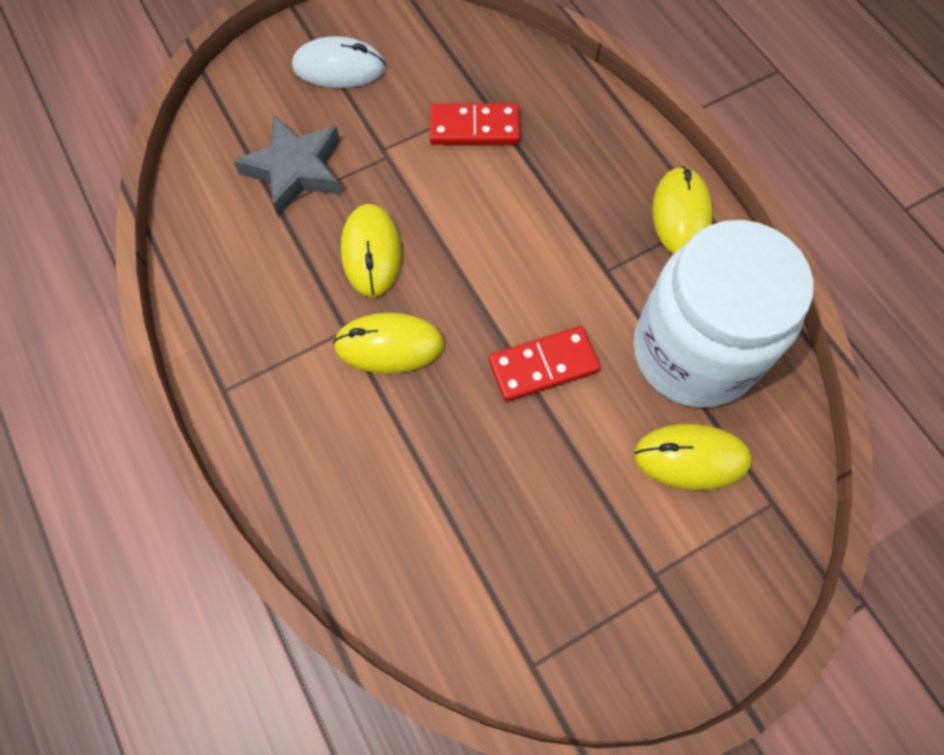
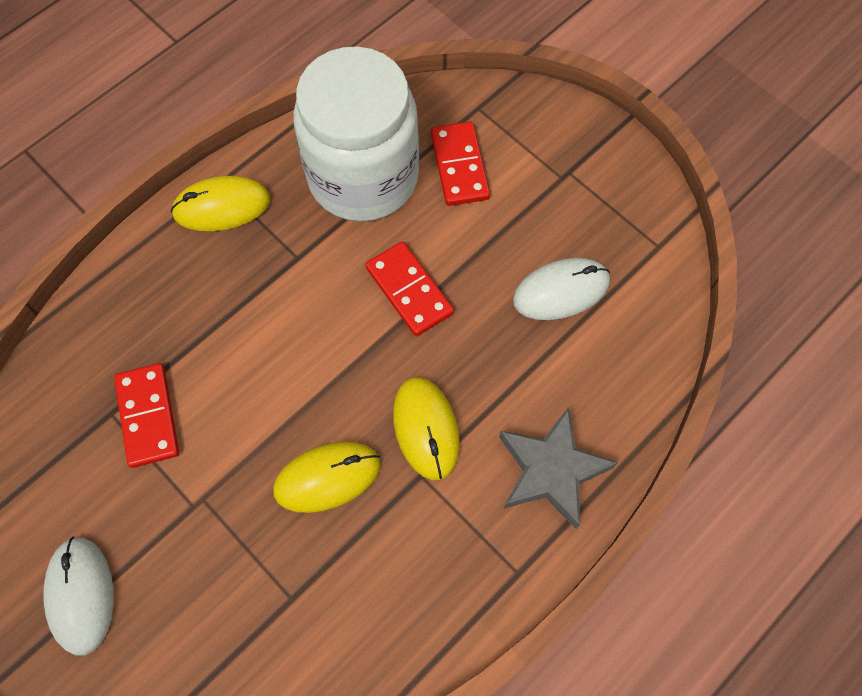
camera: 105 degrees left, 0 degrees up
(295, 170) = (240, 595): grey star -> grey star (551, 470)
(502, 525) = (561, 291): none -> white mouse
(691, 458) = (459, 166): yellow mouse -> red domino

